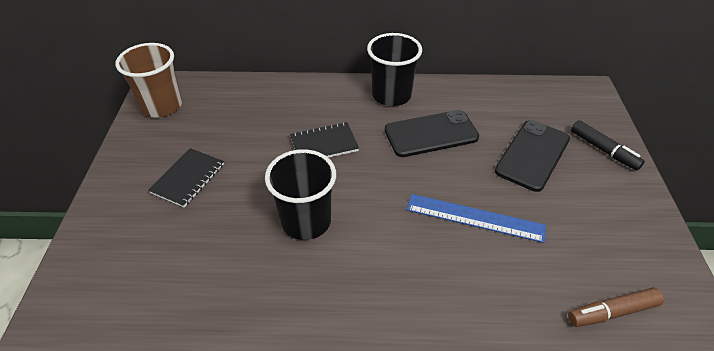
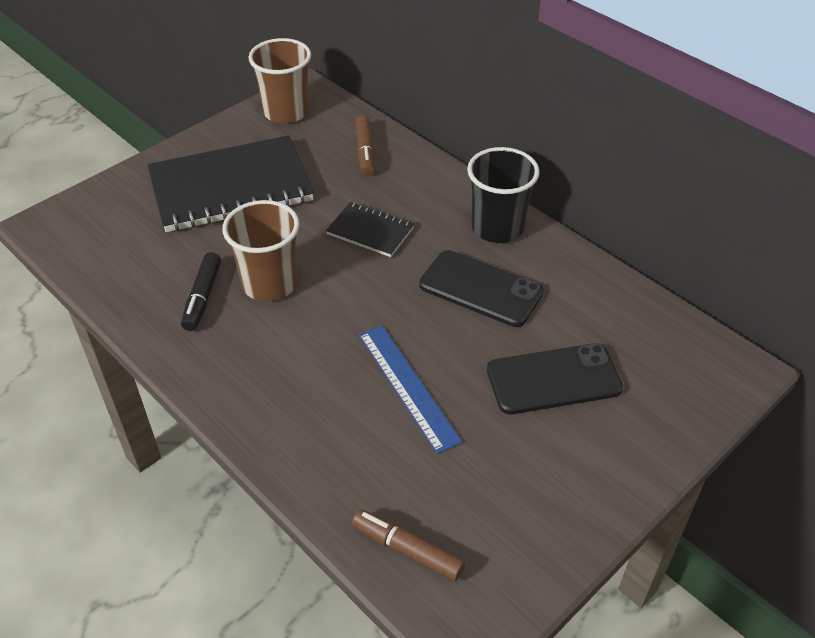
camera: 45 degrees right, 0 degrees up
(188, 178) = (231, 187): black notebook -> black notebook, size x2.09
(253, 100) = (365, 152): none -> brown marker
(306, 221) = (269, 283): black cup -> brown cup
(603, 150) = (643, 432): black marker -> black marker (202, 297)

